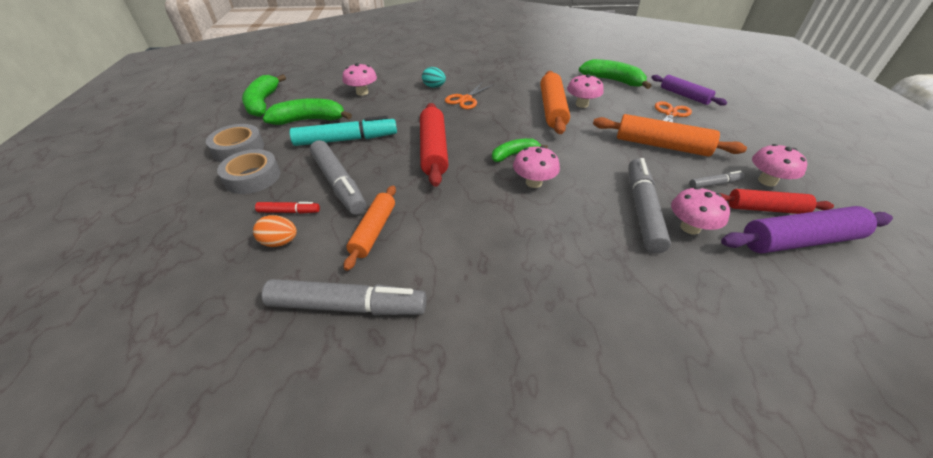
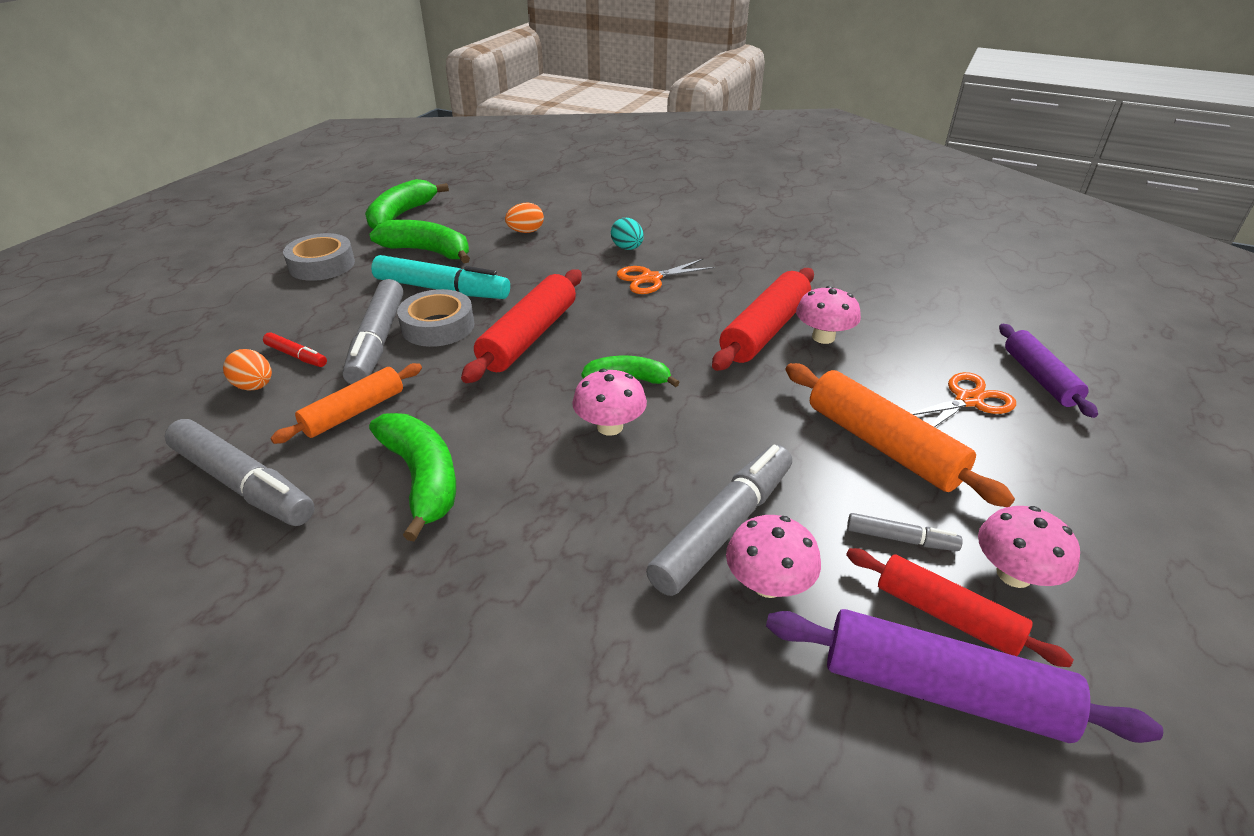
camera: 30 degrees right, 5 degrees down
(252, 177) = (302, 303): grey tape -> grey tape (438, 326)
(362, 92) = (526, 232): pink mushroom -> orange egg
(552, 109) = (765, 330): orange rolling pin -> red rolling pin
(612, 81) = (928, 314): green banana -> green banana (422, 478)

